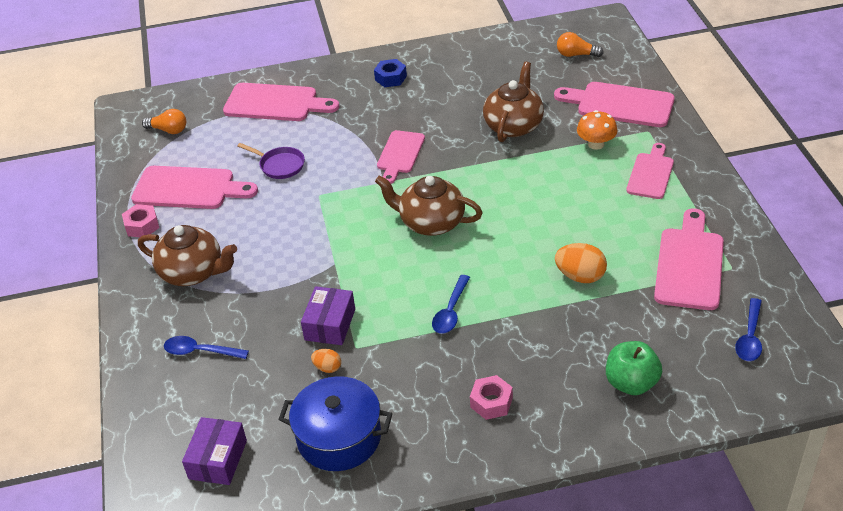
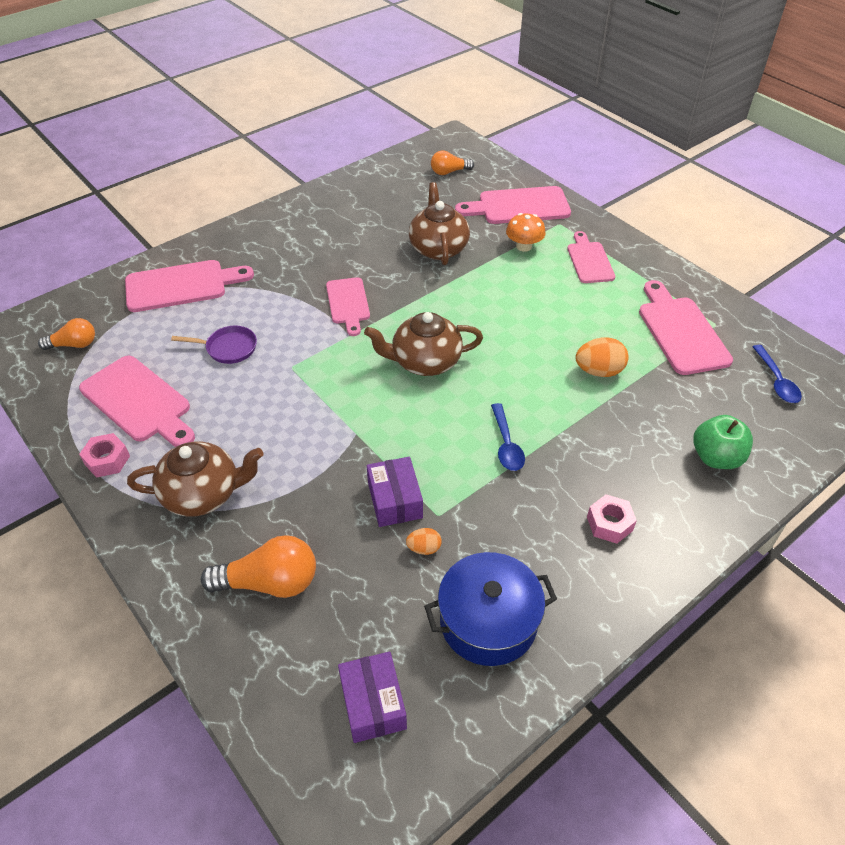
camera: 30 degrees left, 5 degrees up
(189, 188) = (138, 402): pink cutting board -> pink cutting board turned 60 degrees clockwise
(200, 351) = (269, 582): blue spoon -> orange light bulb
(390, 78) = (288, 232): blue nut -> none

